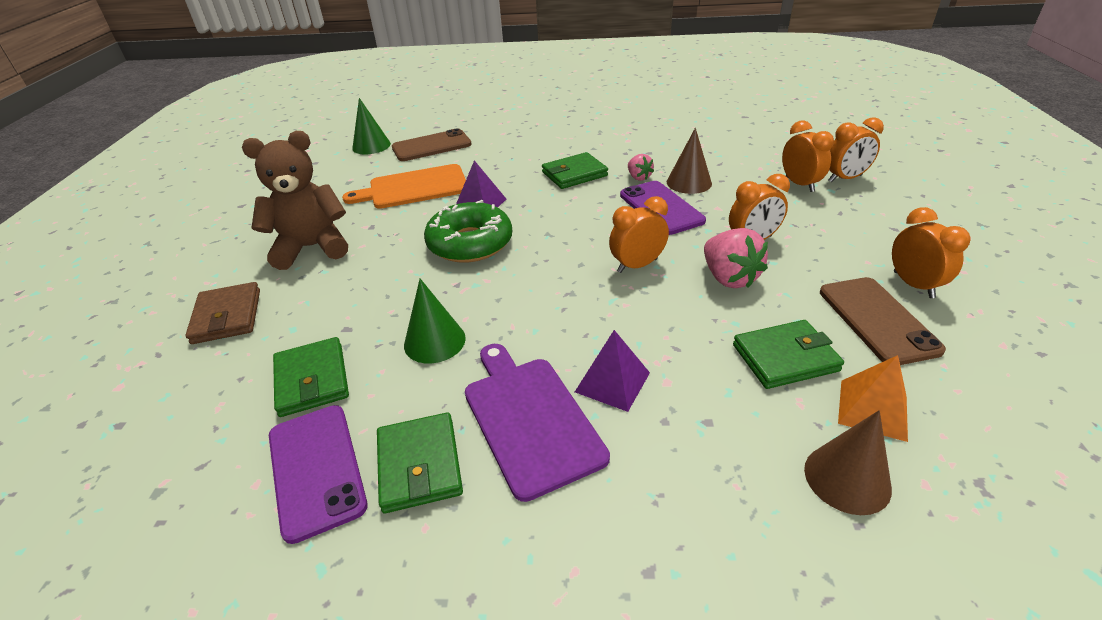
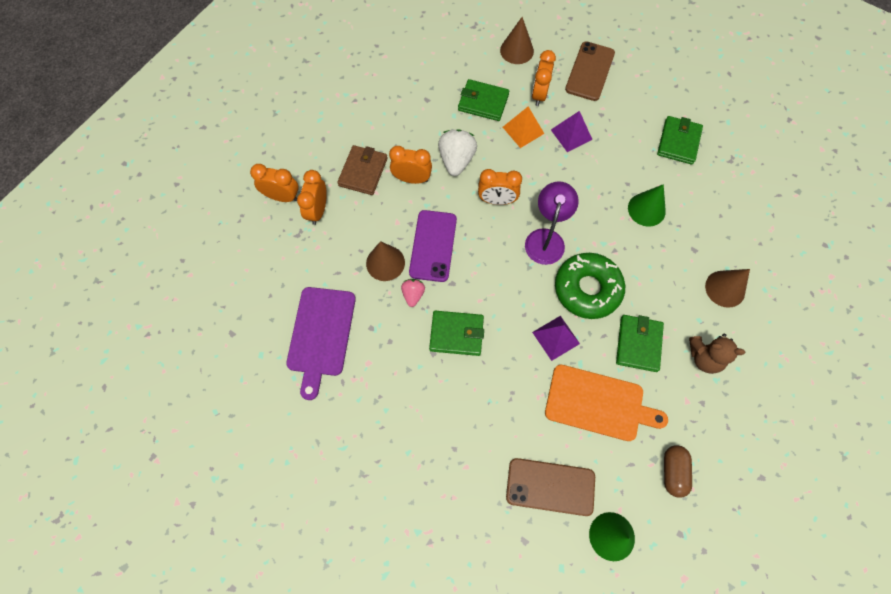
camera: 150 degrees left, 30 degrees up
(227, 316) = (769, 306): brown wallet -> brown wallet (363, 172)
(294, 308) = (725, 288): none -> brown cone
(312, 247) = (704, 357): brown teddy bear -> brown teddy bear, size x0.62
(312, 380) = (720, 219): green wallet -> green wallet (638, 344)
(316, 469) = (725, 164): purple phone -> none
(329, 182) = (673, 472): none -> brown capsule
(530, 418) = (620, 137): purple cutting board -> purple cutting board (321, 335)
(548, 260) = (546, 238): none -> purple lamp
(729, 278) = (456, 160): pink strawberry -> white strawberry
(873, 409) = (476, 64): orange pyramid -> orange pyramid (523, 130)
(877, 320) = (418, 95): brown phone -> brown phone (590, 71)
(913, 285) = (373, 101): orange clock -> orange clock (539, 94)

